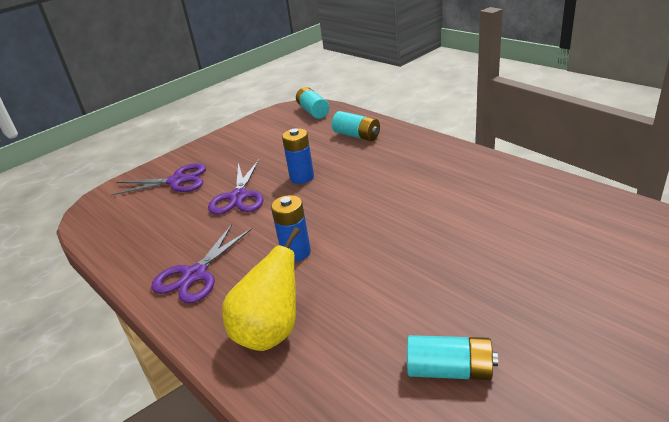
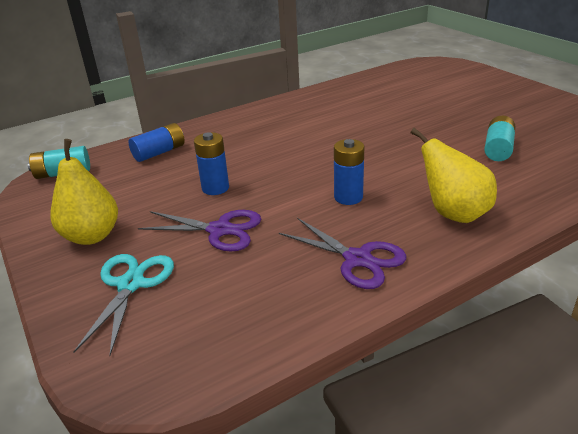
camera: 80 degrees left, 0 degrees up
(177, 181) = (131, 284): purple scissors -> turquoise scissors
(231, 150) = (92, 236): none -> yellow pear
(357, 135) = (159, 152): turquoise battery -> blue battery

